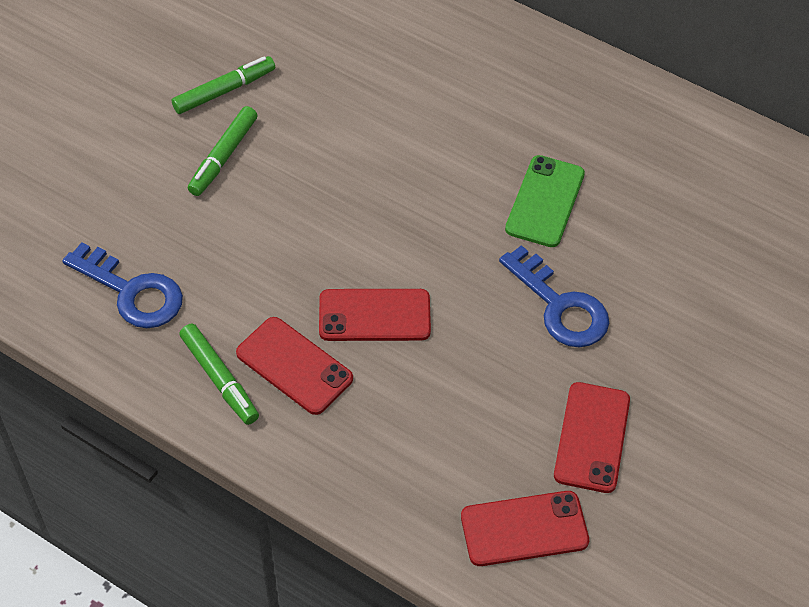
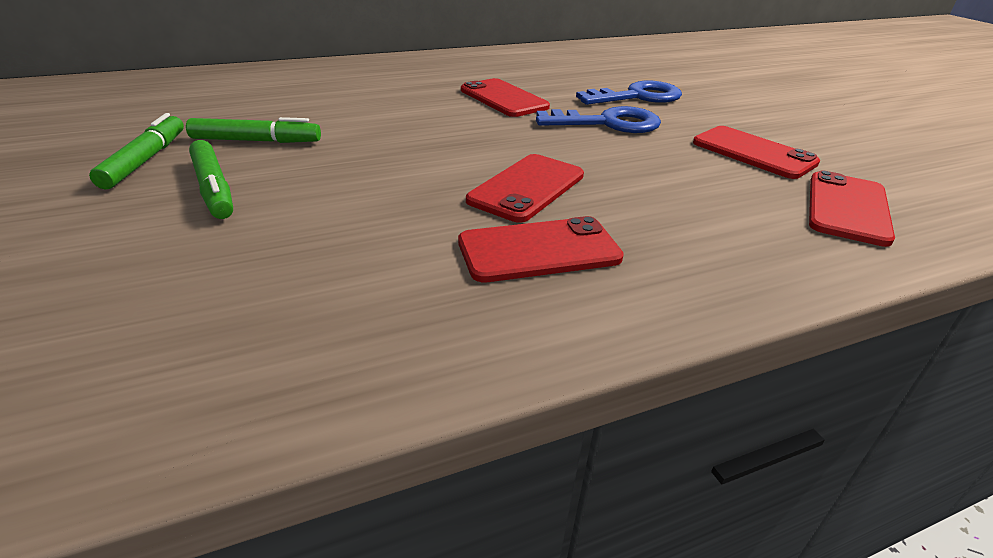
camera: 55 degrees left, 20 degrees down
(132, 292) = (269, 323): blue key -> blue key (637, 97)
(219, 379) = (500, 308): green marker -> green marker (256, 141)
(545, 201) = (503, 98): green phone -> red phone

